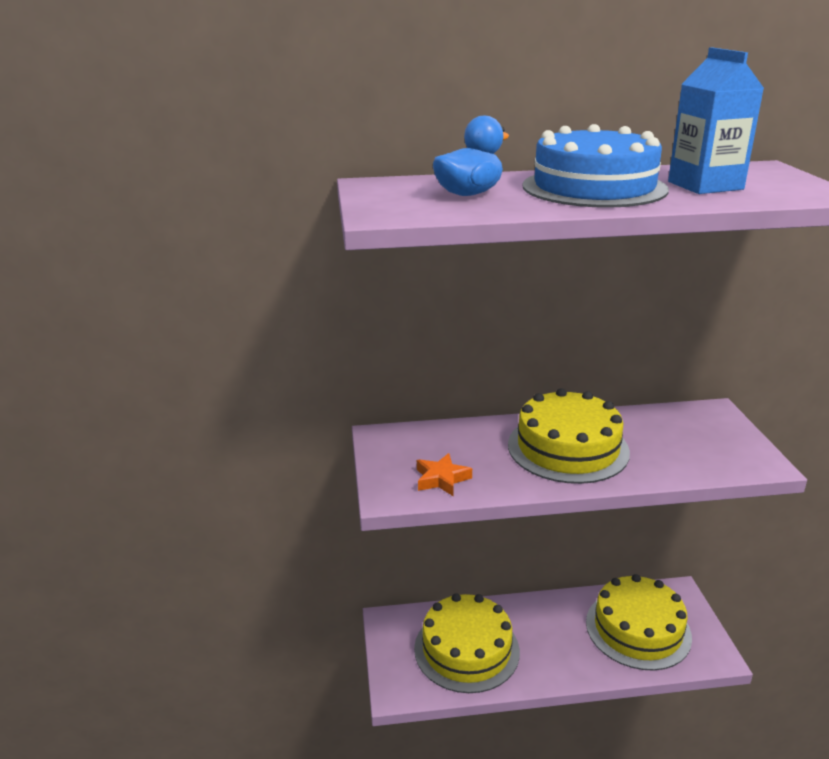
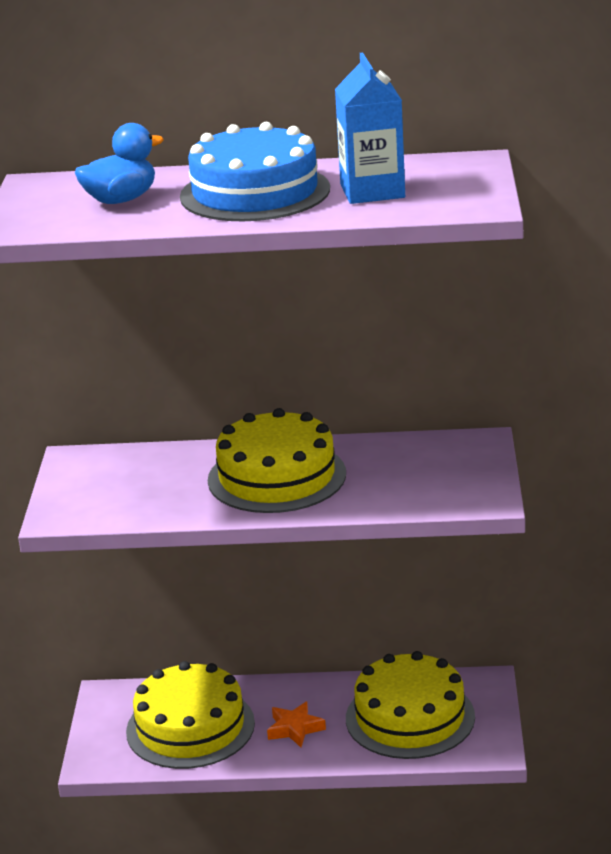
camera: 10 degrees right, 0 degrees up
(441, 479) = (119, 504): orange star -> orange star (295, 729)

